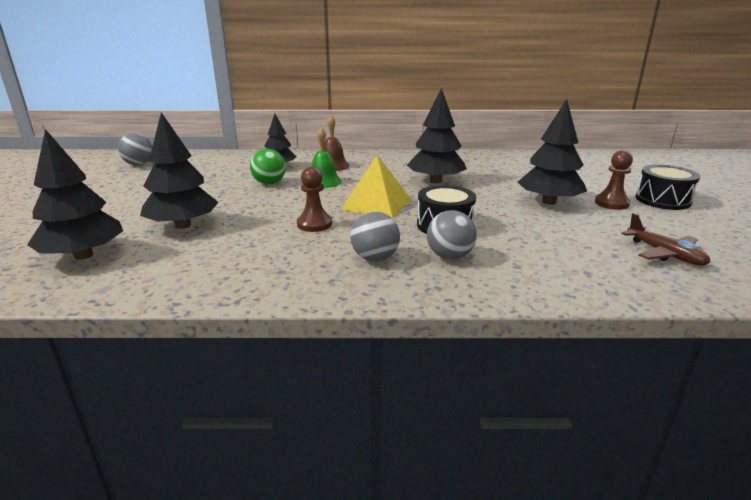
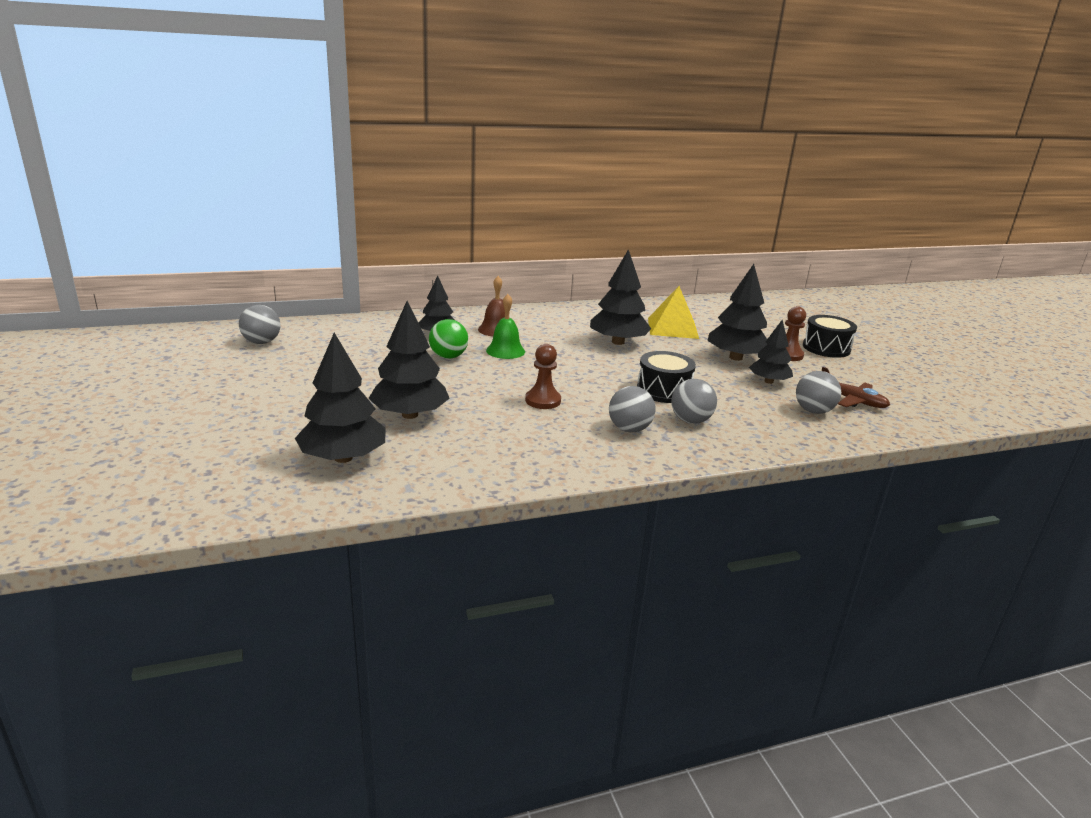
camera: 20 degrees left, 0 degrees up
(376, 204) = (582, 373): yellow pyramid -> yellow pyramid (672, 328)
(571, 226) = (768, 381): none -> black tree
(606, 260) = (813, 411): none -> grey ball

